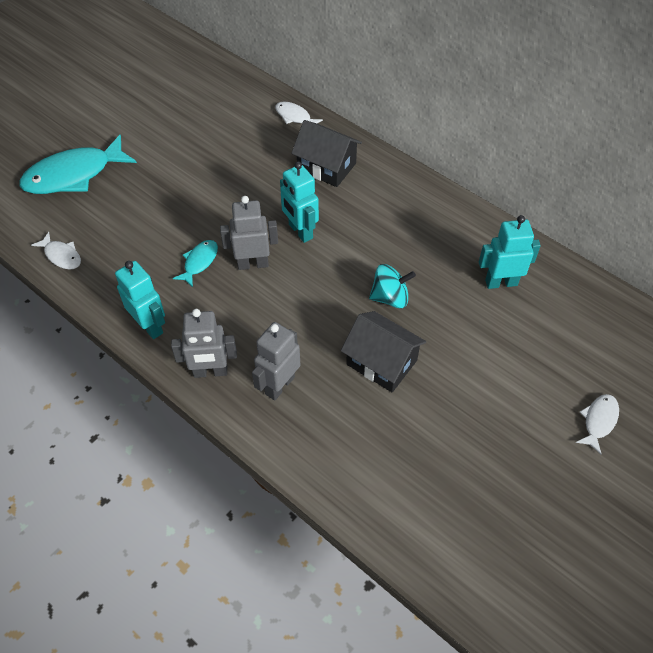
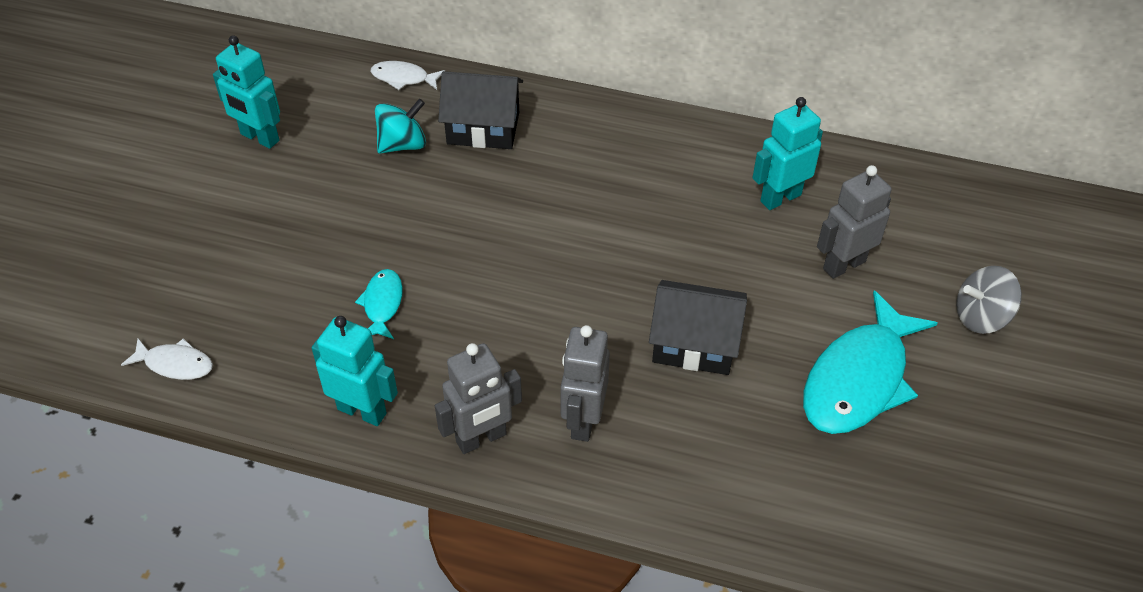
camera: 25 degrees left, 5 degrees down
(74, 175) = (128, 249): turquoise fish -> turquoise fish (859, 379)
(253, 264) = (457, 281): grey robot -> grey robot (843, 265)
(300, 231) = (496, 220): turquoise robot -> turquoise robot (259, 138)
(390, 297) = (659, 262): turquoise spinning top -> turquoise spinning top (402, 144)
(598, 421) = (980, 317): white fish -> grey spinning top

